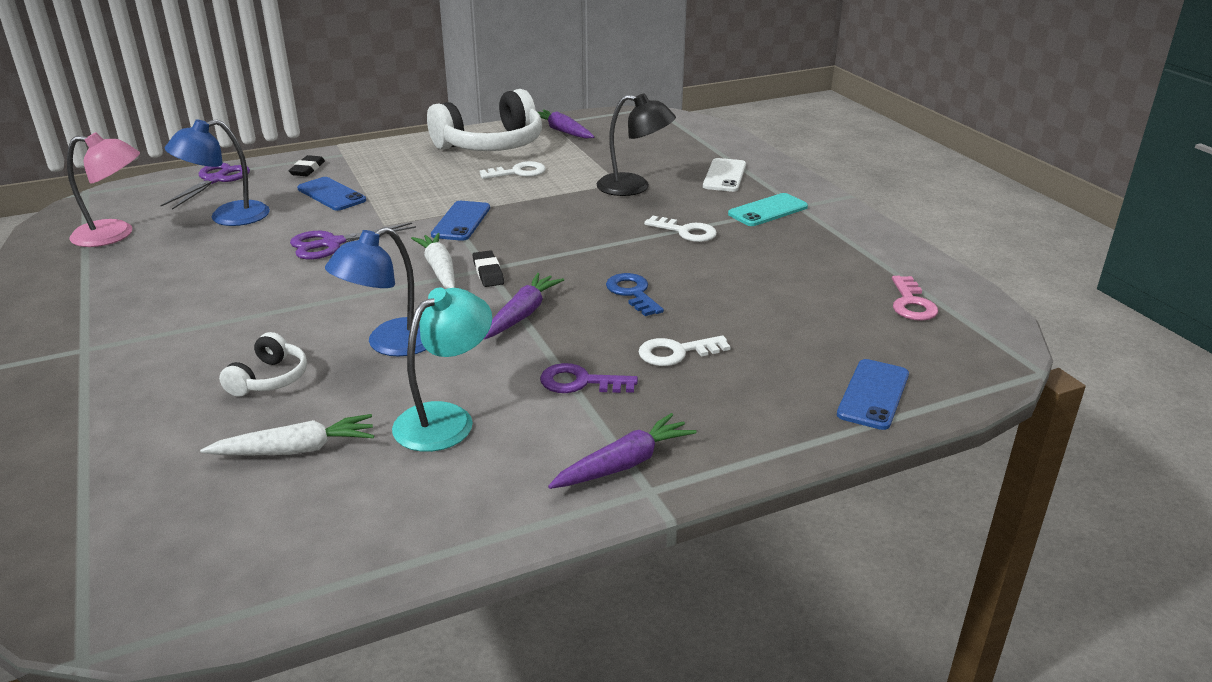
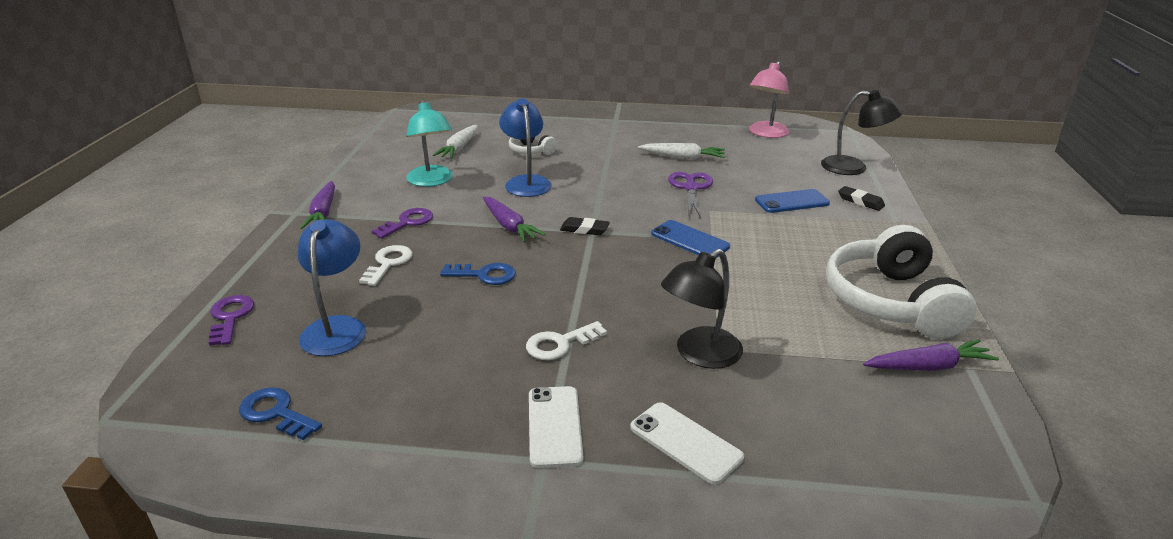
camera: 120 degrees right, 0 degrees up
(215, 180) = (853, 167): purple scissors -> black lamp
(227, 217) = (770, 164): blue lamp -> blue lamp (337, 327)
(439, 269) = (609, 214): white carrot -> white carrot (683, 158)
(518, 172) = (792, 296): white key -> none
(767, 210) = (555, 426): turquoise phone -> white phone
(873, 394) = (230, 317): blue phone -> purple key
(911, 303) = (276, 413): pink key -> blue key

